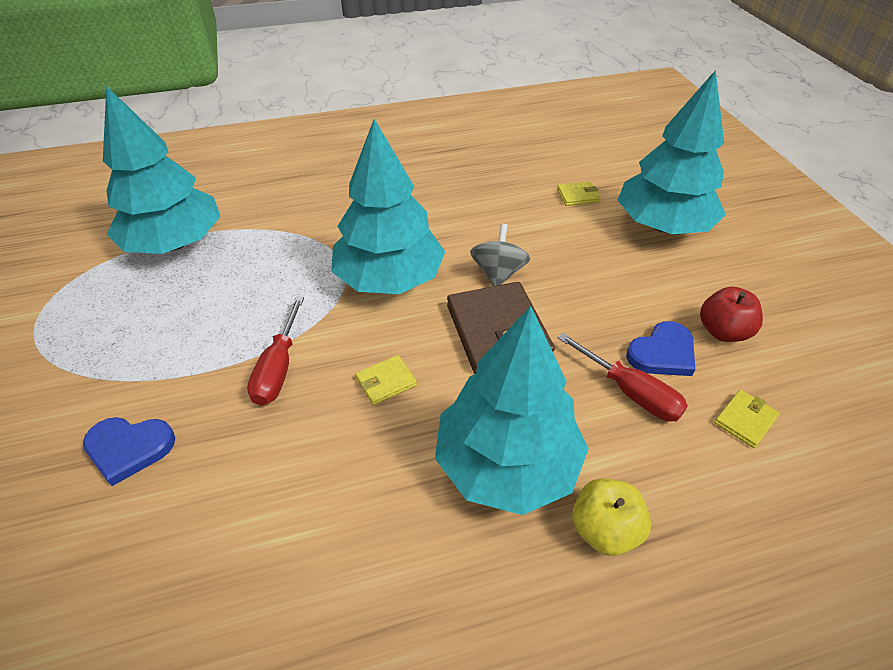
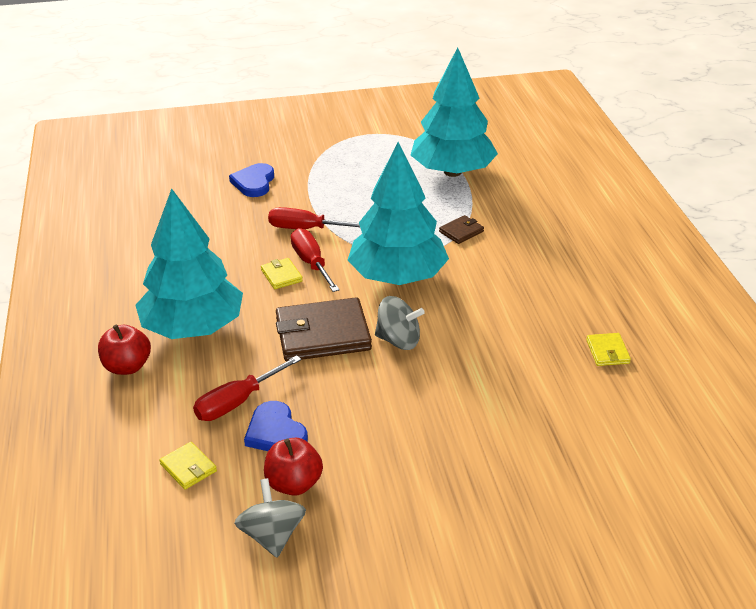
camera: 95 degrees right, 10 degrees down
(305, 235) = (461, 231): none -> brown wallet
(360, 354) = (311, 263): none -> red screwdriver
(578, 196) = (535, 415): yellow wallet -> yellow wallet (607, 351)
(604, 529) = (127, 367): yellow apple -> red apple
(662, 225) = (474, 479): turquoise tree -> none
(790, 339) = (272, 535): none -> grey spinning top

